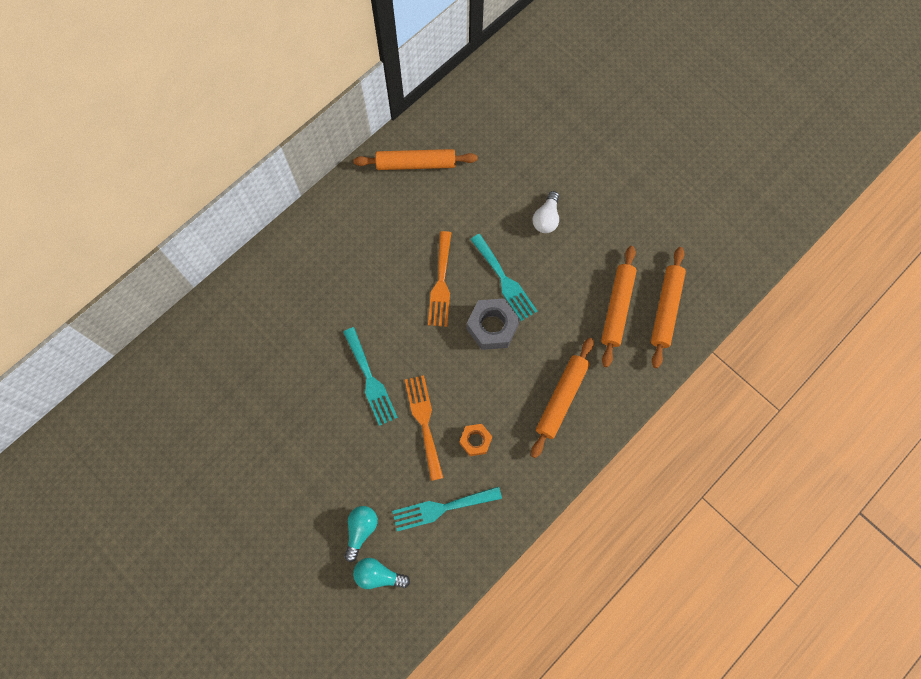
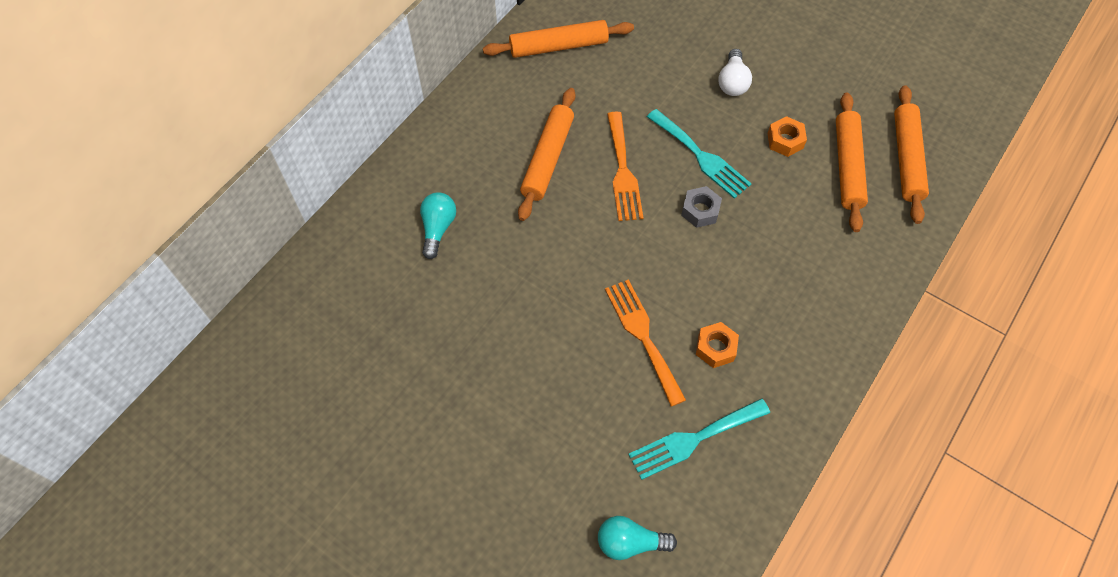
camera: 10 degrees left, 10 degrees down
(361, 530) = (592, 487): turquoise light bulb -> turquoise light bulb (438, 228)
(370, 380) = (560, 297): turquoise fork -> none
(492, 327) = (700, 210): grey nut -> grey nut, size x0.60
(561, 399) = (811, 280): orange rolling pin -> orange rolling pin (547, 159)
(574, 277) = (785, 141): none -> orange nut

